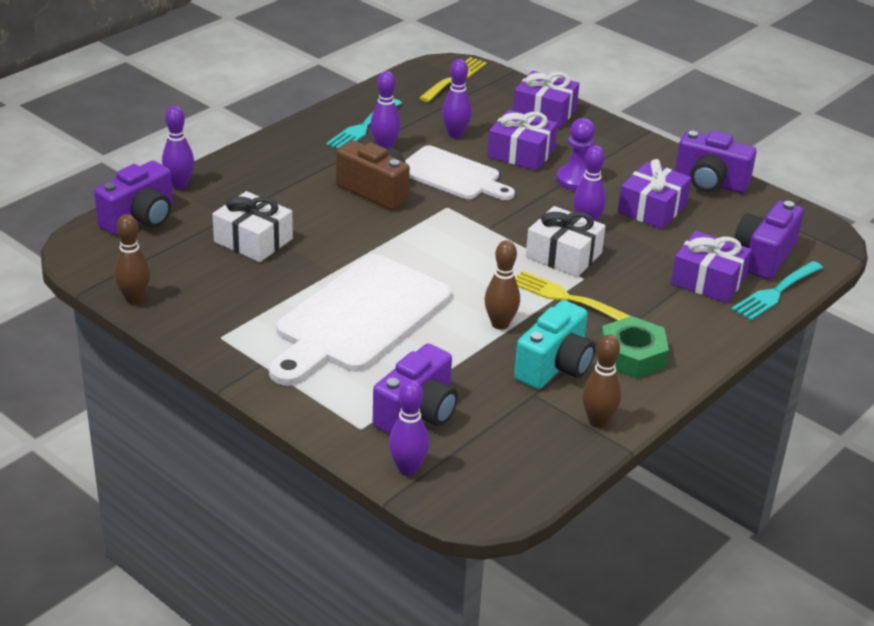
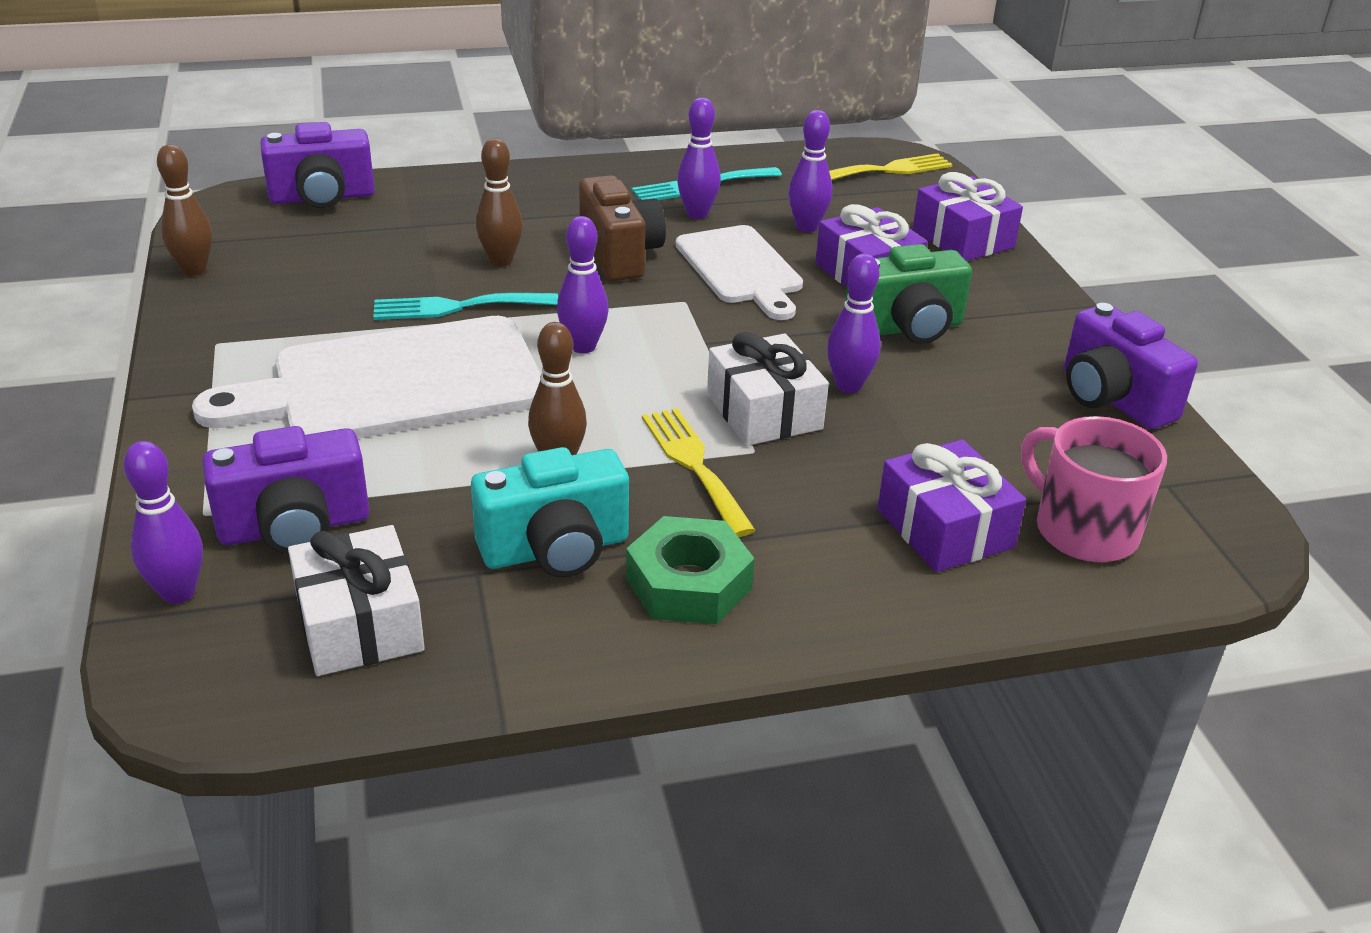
camera: 35 degrees right, 0 degrees up
(179, 185) = (412, 179): purple bowling pin -> purple bowling pin (583, 346)
(253, 240) = (404, 258): white gift -> white gift (359, 624)
(577, 179) = (906, 328): purple pawn -> green camera
(598, 421) = (513, 654): brown bowling pin -> brown bowling pin (501, 261)
(652, 209) = (974, 400): purple gift -> none
(764, 256) = (1083, 530): purple camera -> pink mug
(775, 293) = (1039, 591): turquoise fork -> turquoise fork (456, 307)

